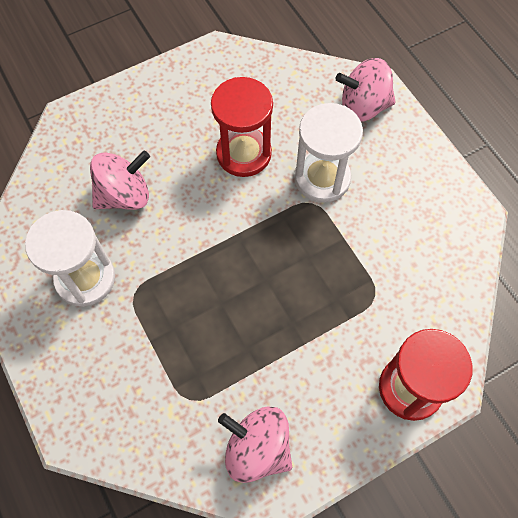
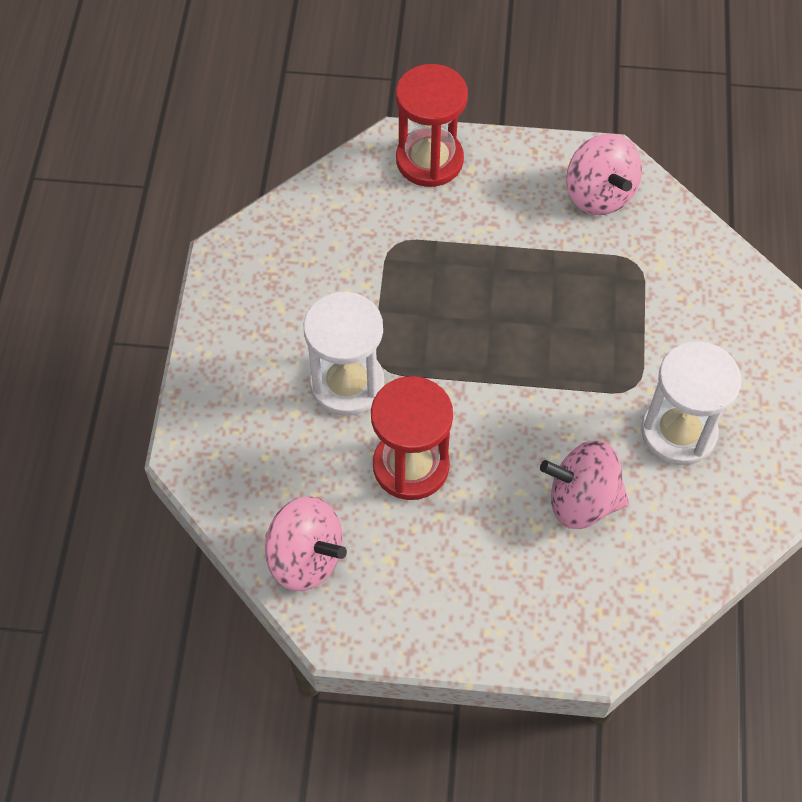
camera: 145 degrees left, 5 degrees down
(363, 106) = (227, 436): pink spinning top -> pink spinning top (305, 558)

